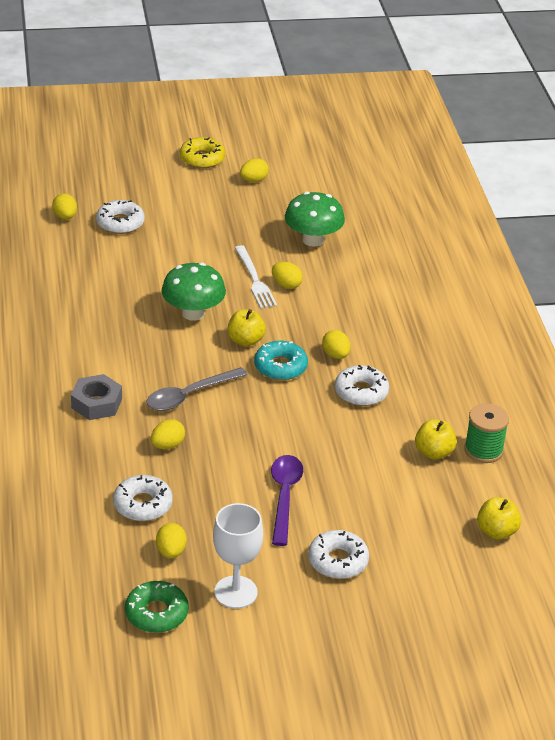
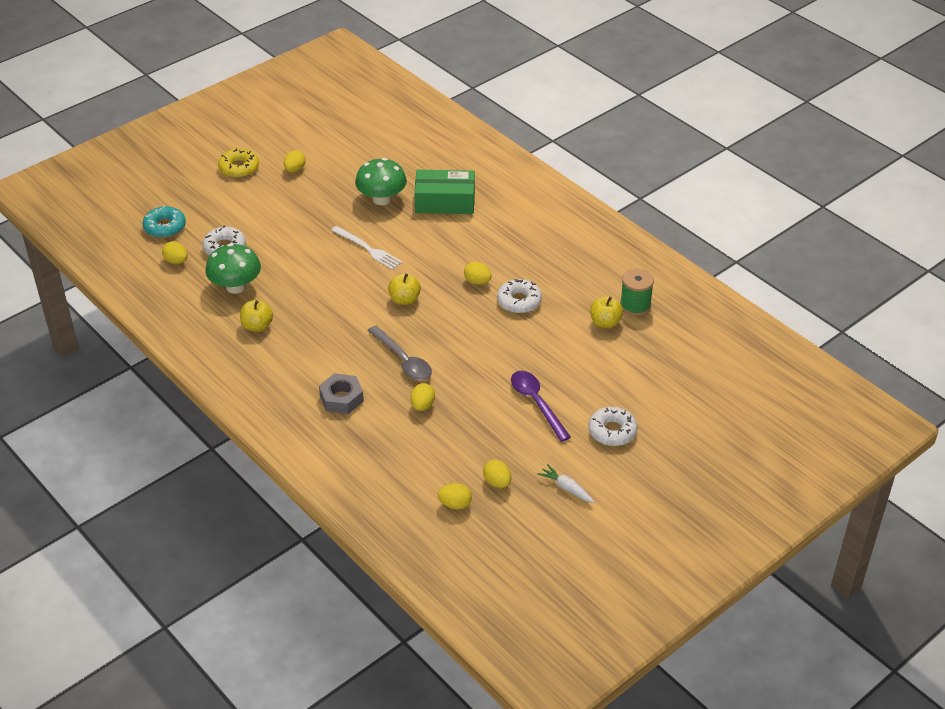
camera: 30 degrees left, 5 degrees up
(143, 504) = (446, 458): white donut -> none
(156, 613) = (528, 531): green donut -> none
(189, 395) = (403, 360): grey spoon -> grey spoon turned 60 degrees counterclockwise
(193, 313) = (347, 295): green mushroom -> green mushroom (236, 287)
(235, 592) = (566, 488): white goblet -> white carrot
(280, 367) = (447, 308): turquoise donut -> turquoise donut (165, 227)
(286, 285) = (394, 243): yellow egg -> yellow egg (455, 504)
(375, 267) = (445, 202): none -> green box
(496, 531) = (692, 359): yellow apple -> yellow apple (257, 326)

